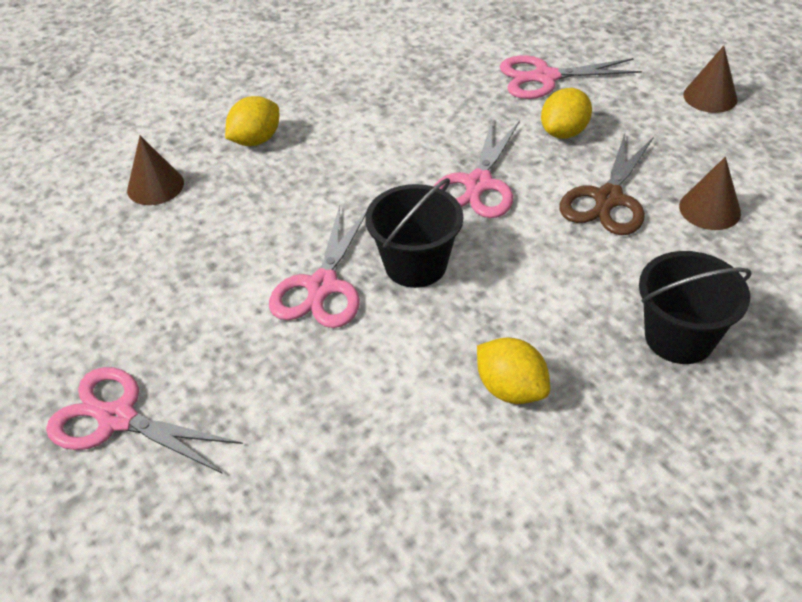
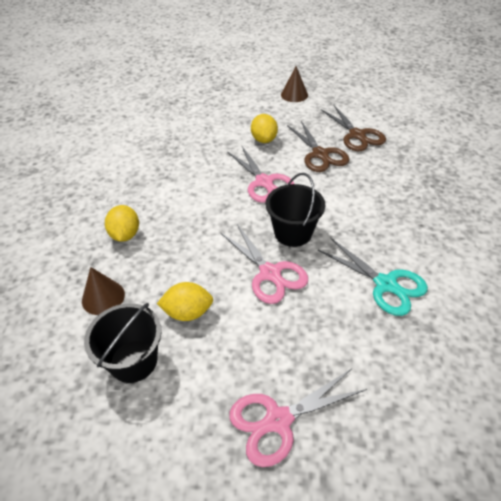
camera: 50 degrees left, 0 degrees up
(422, 405) = (386, 284): none -> turquoise scissors
(511, 389) = (402, 250): yellow lemon -> yellow lemon (188, 312)
(545, 77) = (221, 122): pink scissors -> none
(679, 337) = (418, 186): black bucket -> black bucket (133, 361)
(709, 209) = (357, 135): brown cone -> brown scissors

